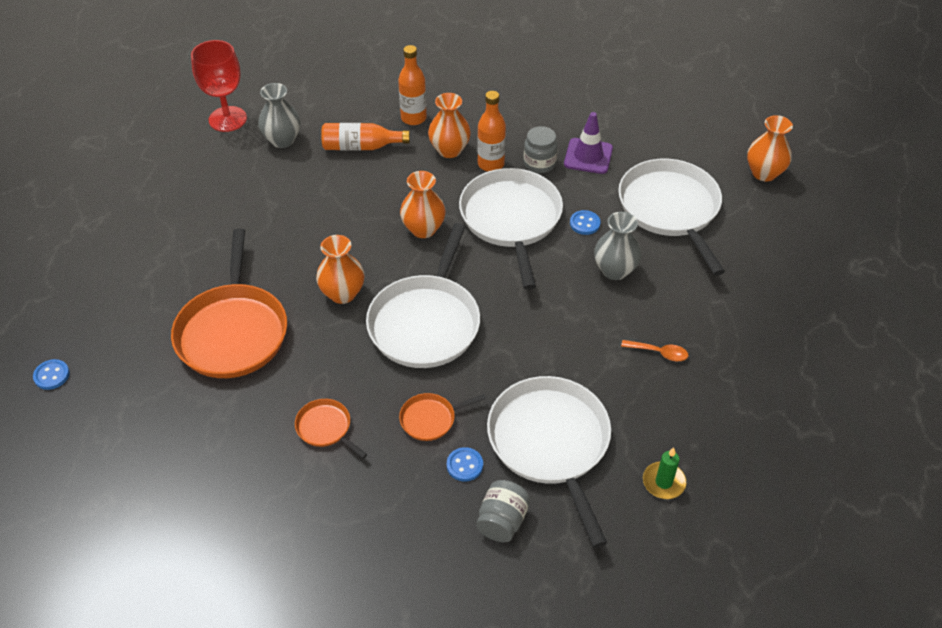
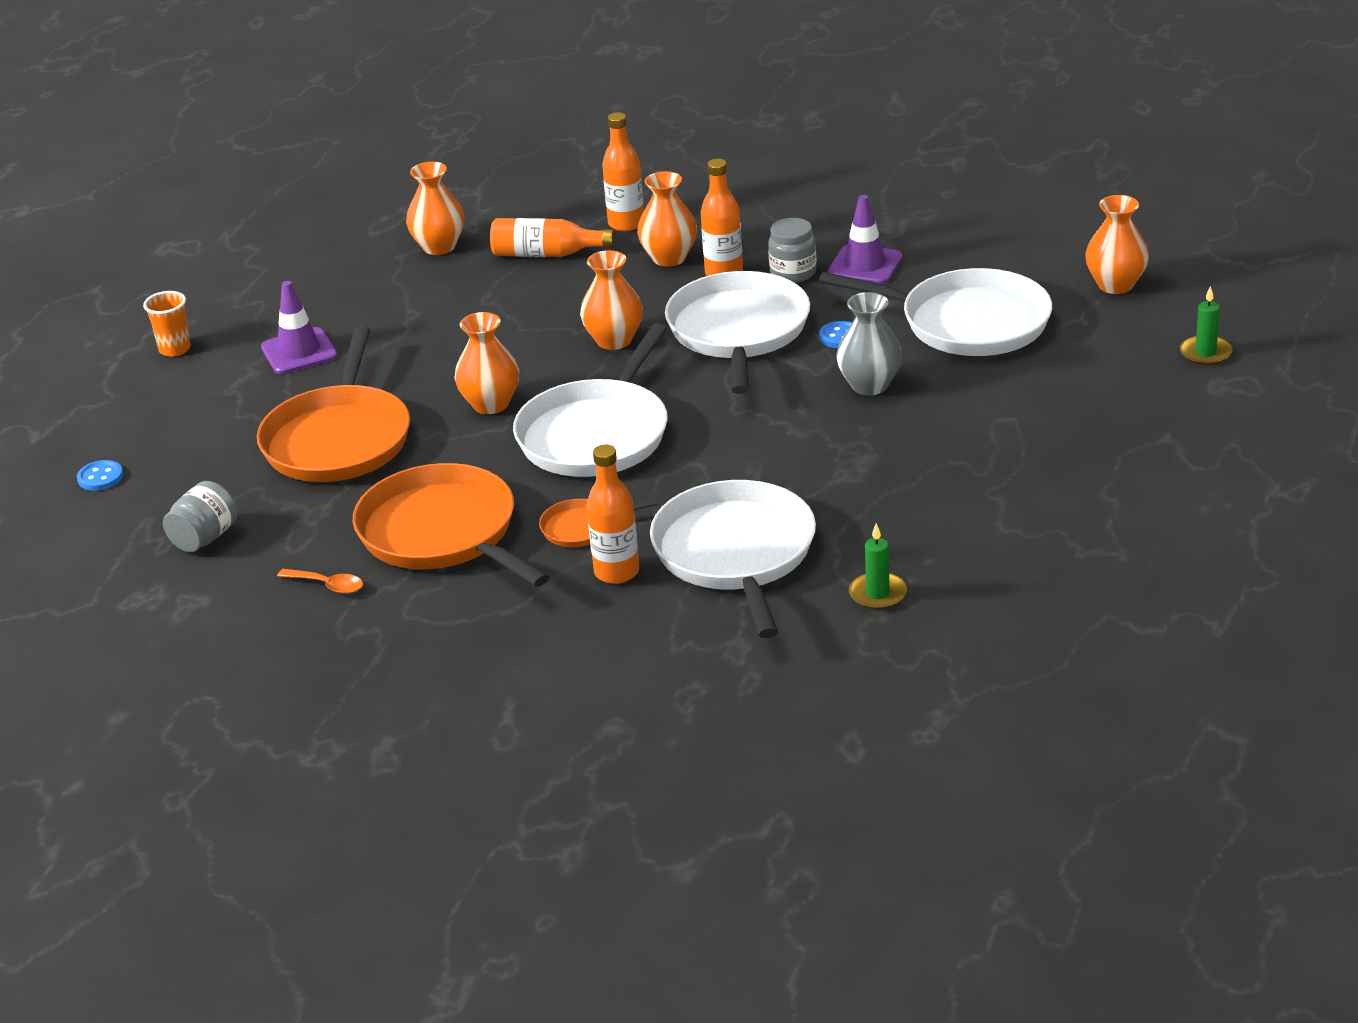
camera: 10 degrees right, 15 degrees down
(97, 242) = (175, 349): none -> orange cup
(192, 243) = (299, 352): none -> purple traffic cone
(227, 119) = (368, 224): red goblet -> none
(282, 140) = (439, 247): grey vase -> orange vase
(326, 428) = (443, 533): orange pan -> orange pan, size x2.20
(464, 465) = (616, 572): blue button -> orange bottle
(502, 521) = (653, 625): grey jar -> grey jar (205, 538)
(659, 353) = (908, 469): orange spoon -> orange spoon (327, 585)
(670, 209) = (967, 322): white pan -> white pan turned 120 degrees clockwise
(840, 236) = (1205, 353): none -> green candle

